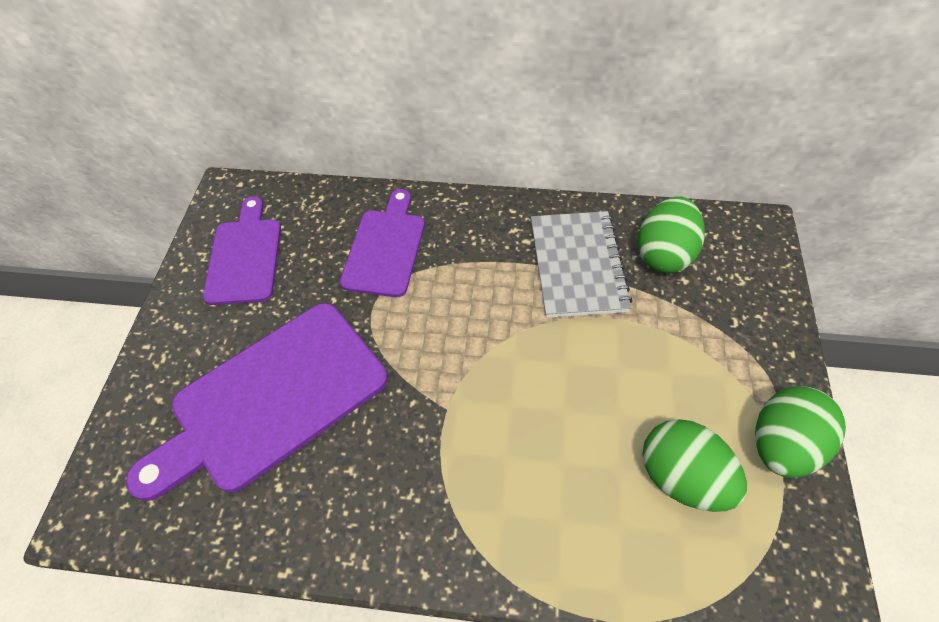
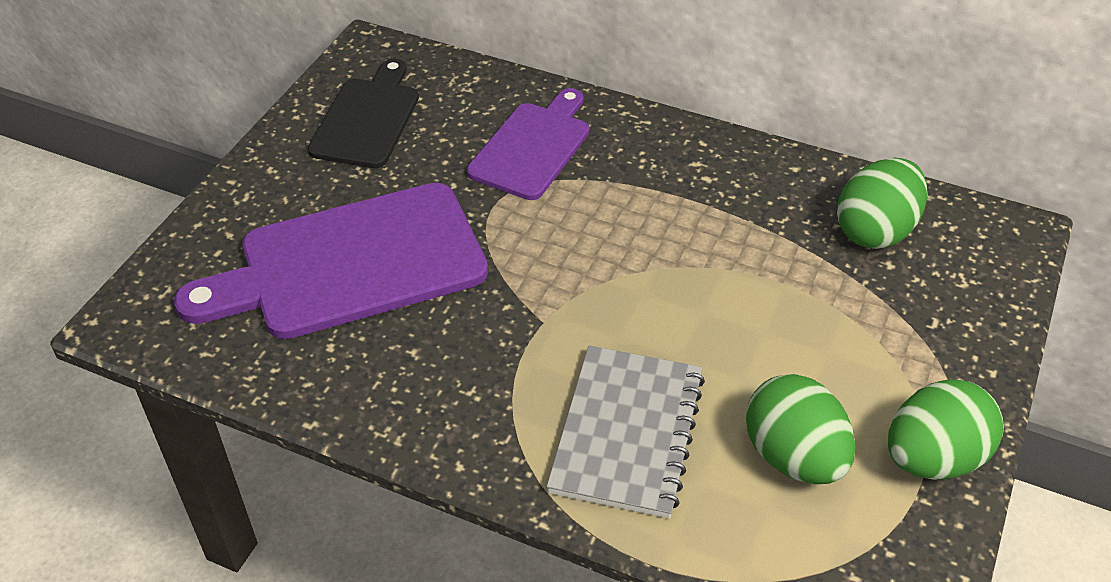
camera: 15 degrees right, 10 degrees down
(245, 256) = (367, 119): purple cutting board -> black cutting board
(577, 265) = (759, 218): grey notebook -> grey notebook (627, 433)

